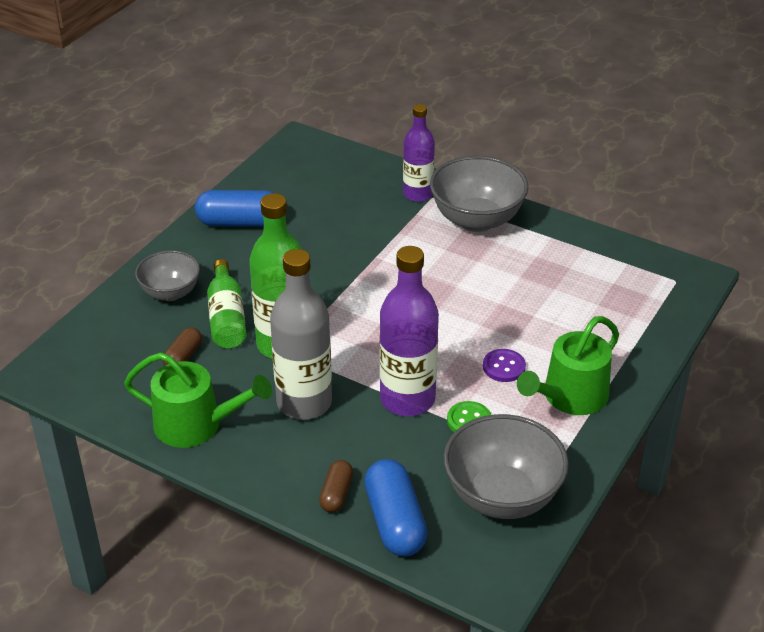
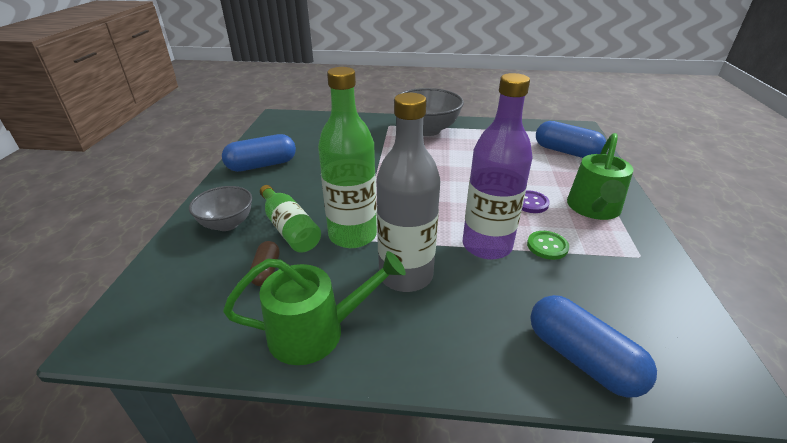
camera: 25 degrees left, 5 degrees down
(336, 494) = (505, 352): brown capsule -> none
(418, 194) = (378, 126): purple bottle -> none
(502, 496) = (637, 297): grey bowl -> none
(629, 310) = (566, 152): none -> blue capsule

